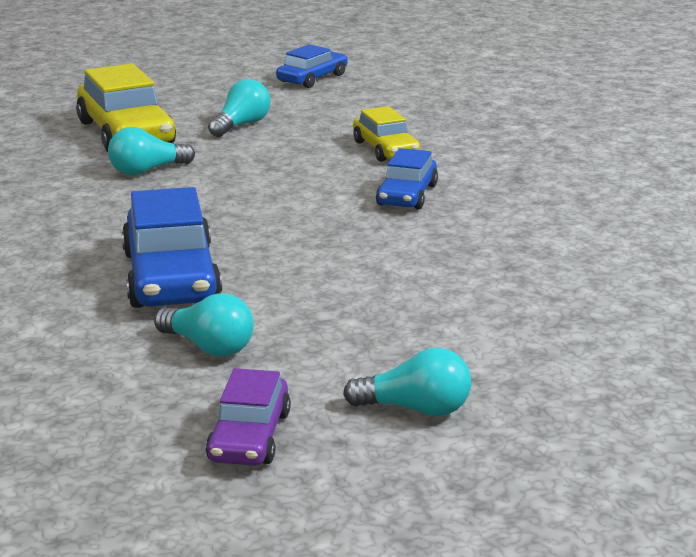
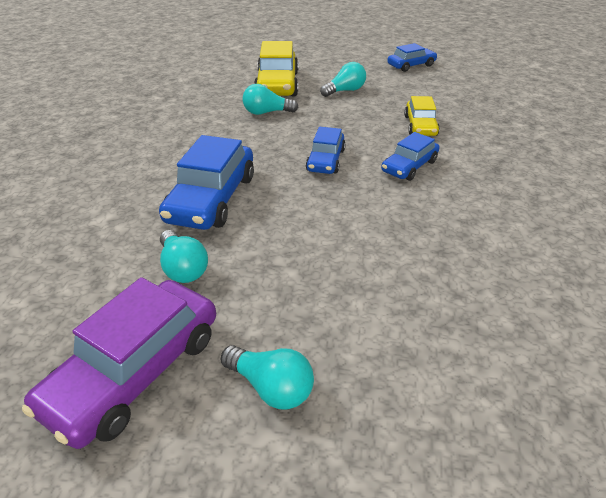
camera: 25 degrees right, 15 degrees up
(249, 436) = (135, 371): purple car -> purple car, size x1.68
(289, 209) = (325, 160): none -> blue car

